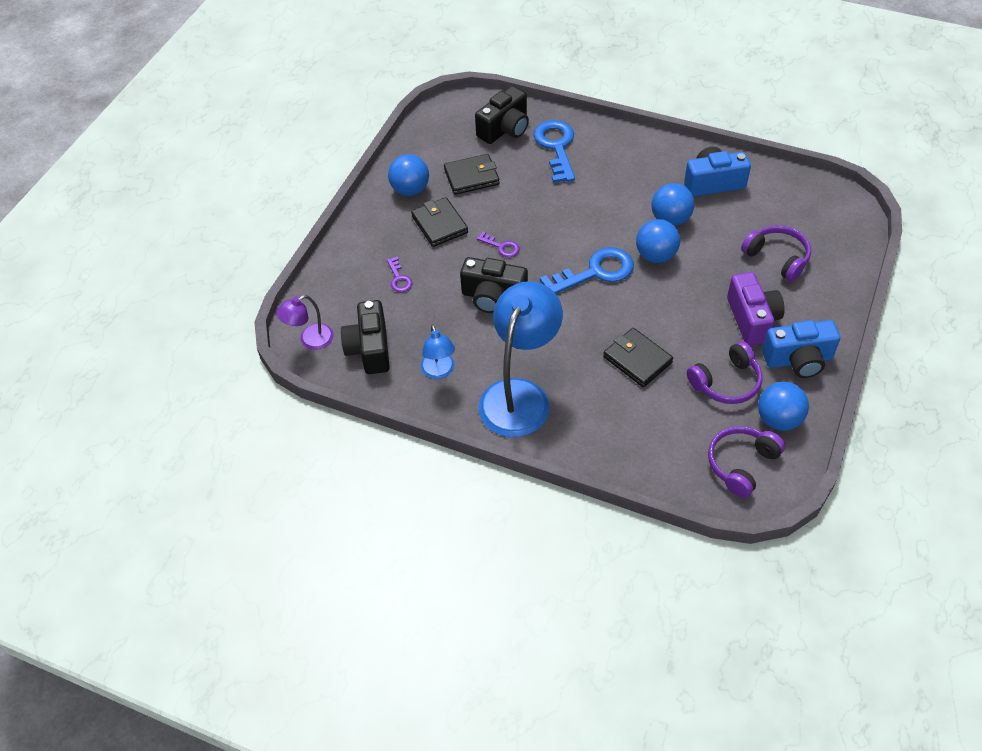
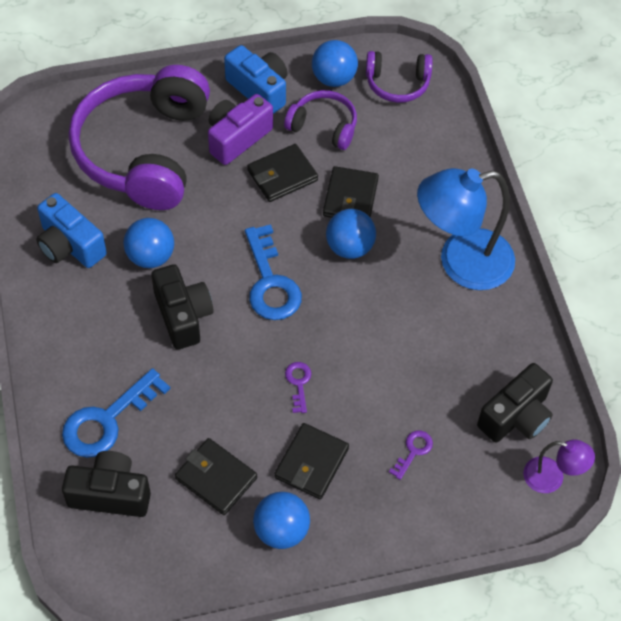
camera: 130 degrees left, 5 degrees up
(439, 372) = (490, 340): blue lamp -> none
(493, 297) = (369, 350): black camera -> black camera (183, 315)
(595, 272) = (270, 282): blue key -> blue key turned 135 degrees counterclockwise
(656, 255) = (211, 245): blue ball -> blue ball (349, 247)
(692, 328) = (282, 175): none -> black wallet
(777, 258) = (144, 151): purple headphones -> purple headphones, size x2.12

